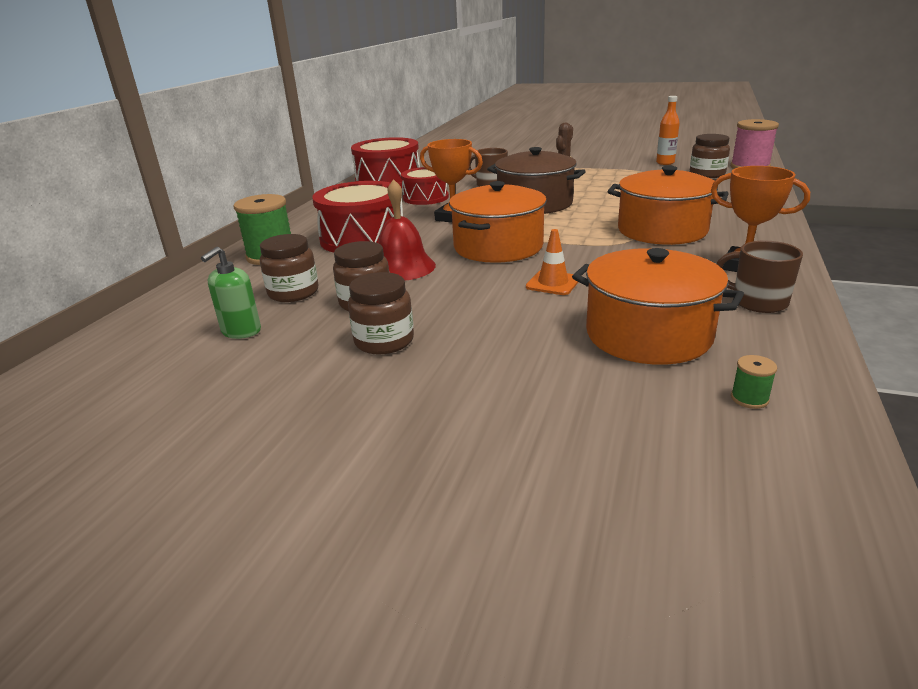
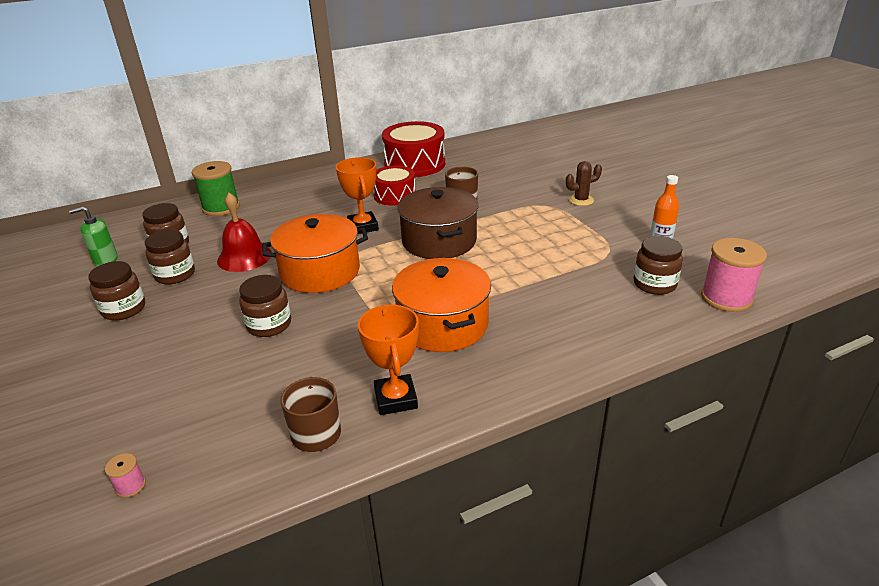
camera: 45 degrees right, 5 degrees up
(363, 238) = (283, 218): red drum -> none
(553, 283) = (269, 325): orange traffic cone -> brown jar
(648, 334) = (207, 403): orange pot -> none
(749, 398) = (130, 486): green spool -> pink spool

